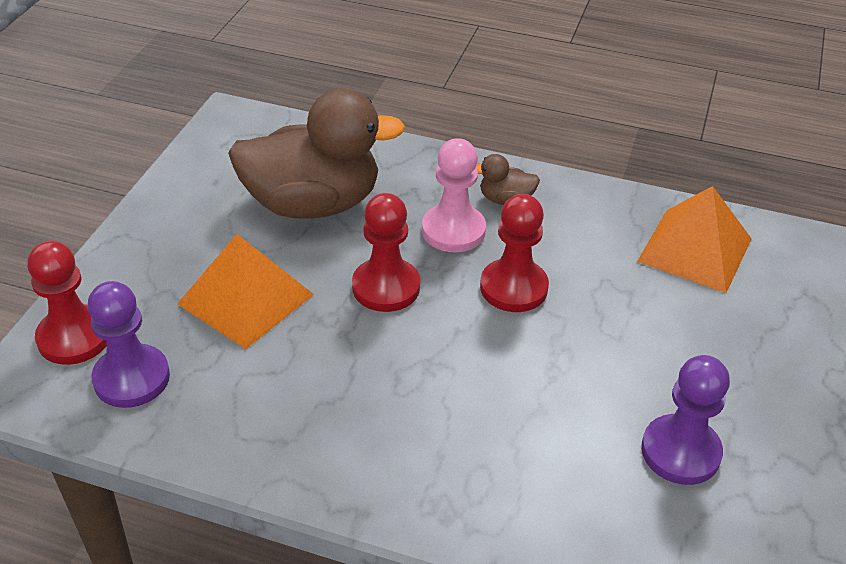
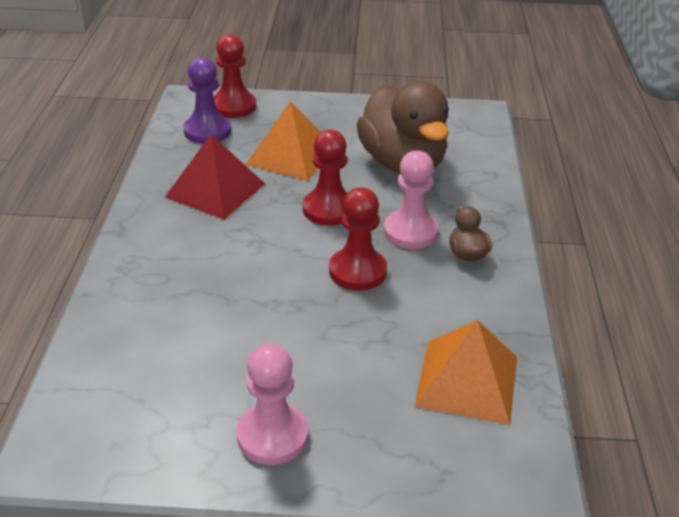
camera: 75 degrees right, 5 degrees down
(297, 390) = (215, 190): none -> red pyramid
(680, 452) = (204, 383): purple pawn -> none
(762, 404) = (272, 436): none -> pink pawn

